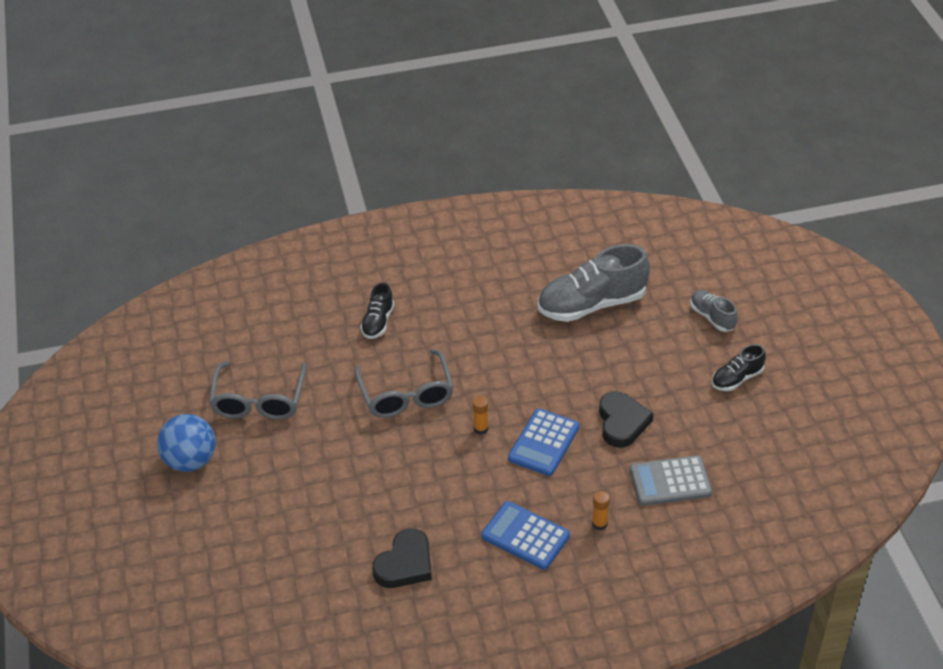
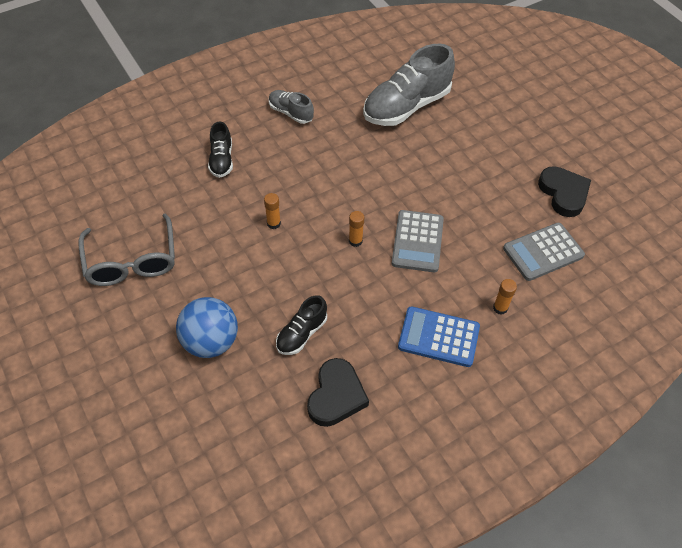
camera: 20 degrees left, 10 degrees up
(191, 460) = (81, 340): blue ball -> blue ball (211, 342)
(406, 395) = (273, 223): grey glasses -> orange glue stick
(543, 443) = (417, 241): blue calculator -> grey calculator
(622, 422) = (478, 206): black heart -> black heart (563, 193)
(712, 317) = (511, 98): grey shoe -> grey shoe (291, 113)
(737, 379) = (555, 146): black shoe -> black shoe (302, 334)

